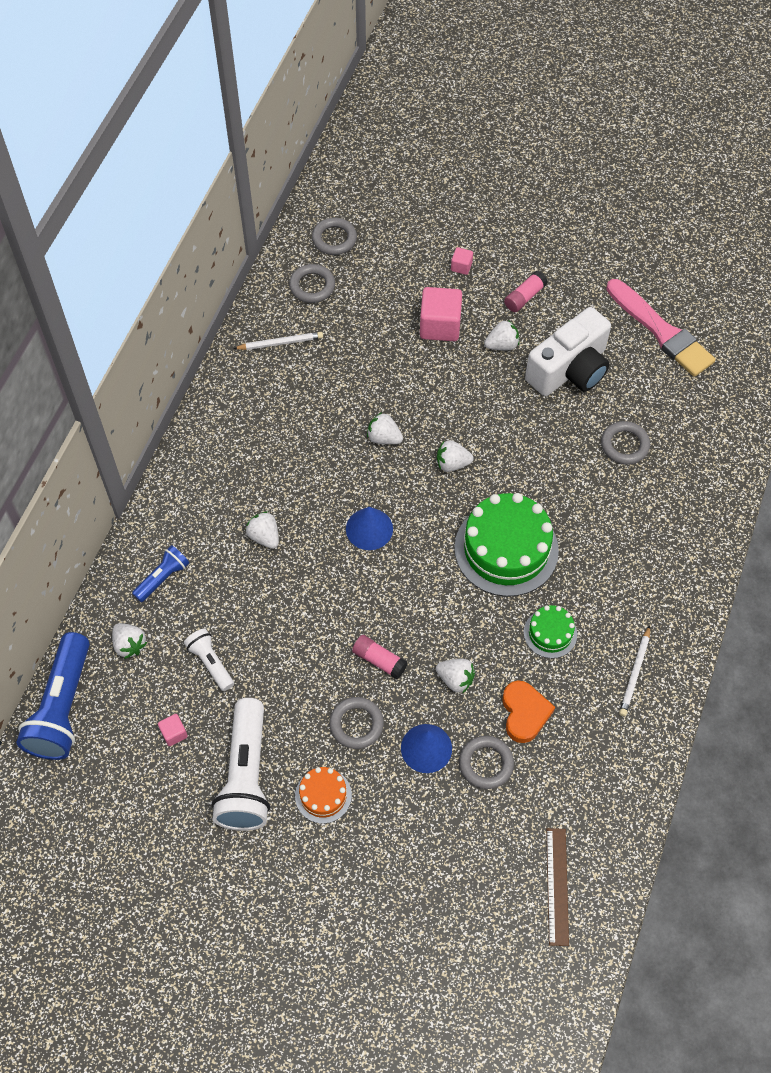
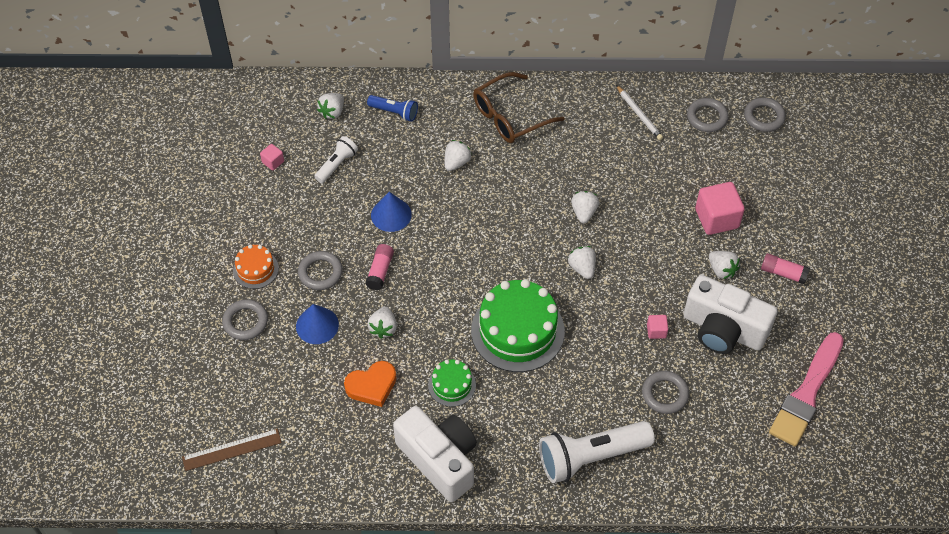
camera: 70 degrees right, 5 degrees down
(62, 707) = (270, 91): blue flashlight -> none
(225, 463) = (509, 117): none -> brown glasses
(246, 775) = (255, 216): white flashlight -> white flashlight (591, 457)
(369, 529) = (494, 228): blue cone -> blue cone (391, 215)
(461, 266) = (788, 216): pink cube -> pink cube (656, 331)
(486, 764) = (318, 370): grey ring -> grey ring (245, 322)
(635, 673) = (439, 460): white pencil -> white camera

